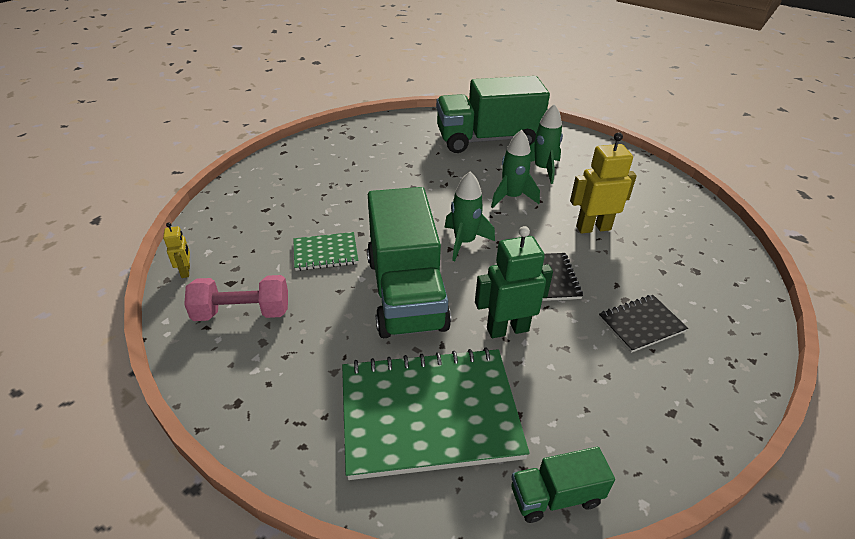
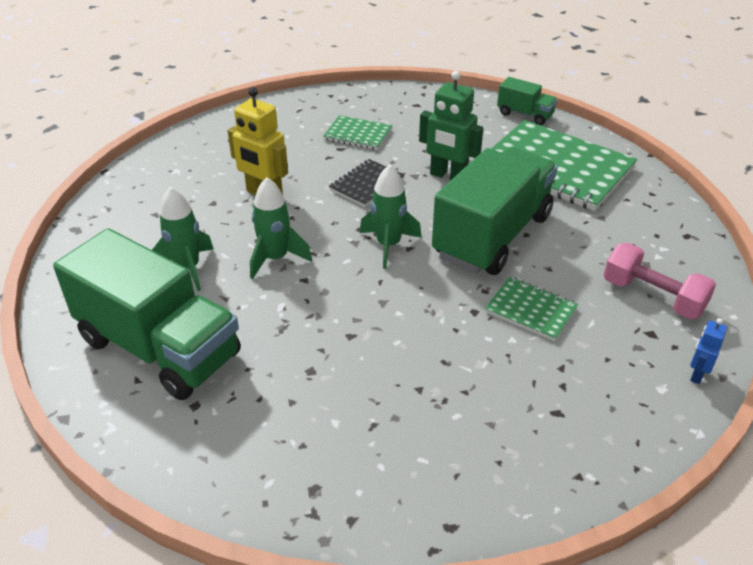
camera: 135 degrees left, 0 degrees up
(186, 271) = (697, 374): yellow robot -> blue robot
(641, 324) = (357, 134): black notebook -> green notebook

